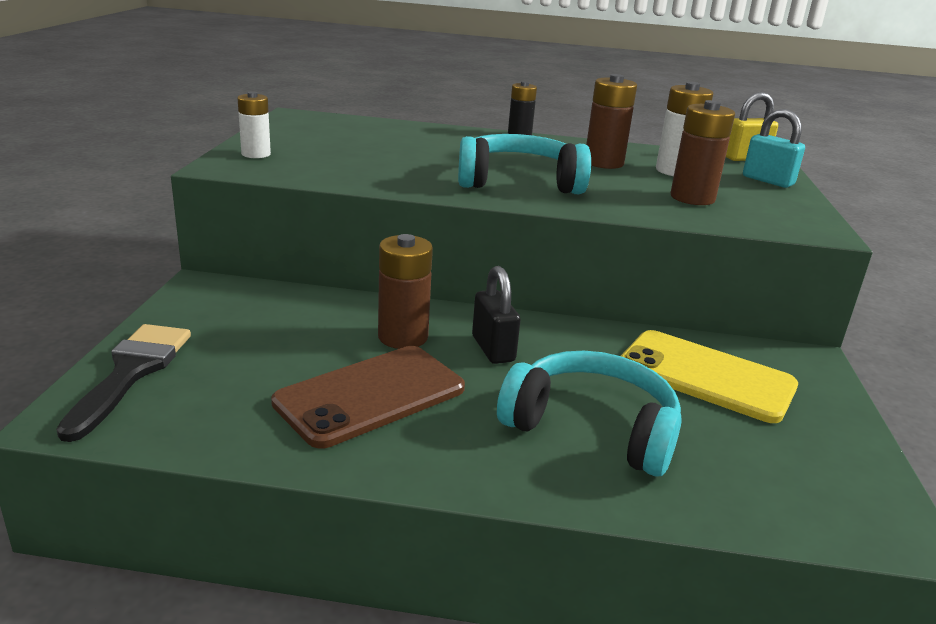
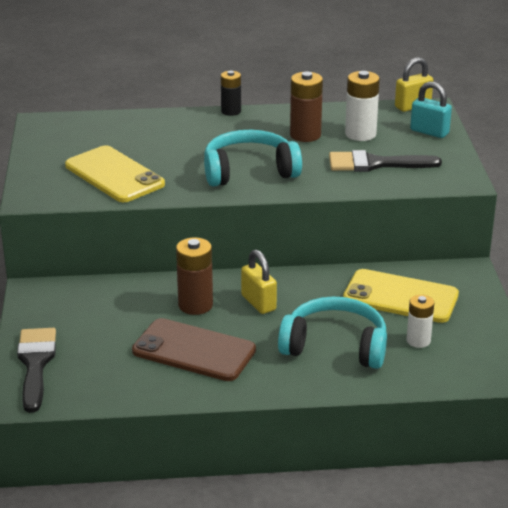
camera: 10 degrees left, 5 degrees up
(256, 154) = (44, 179): white battery -> white battery (418, 341)
(345, 162) = (114, 175): none -> yellow phone
(370, 395) = (194, 350): brown phone -> brown phone turned 75 degrees clockwise
(493, 349) = (258, 303): black padlock -> yellow padlock
(692, 198) = (375, 164): brown battery -> black brush

